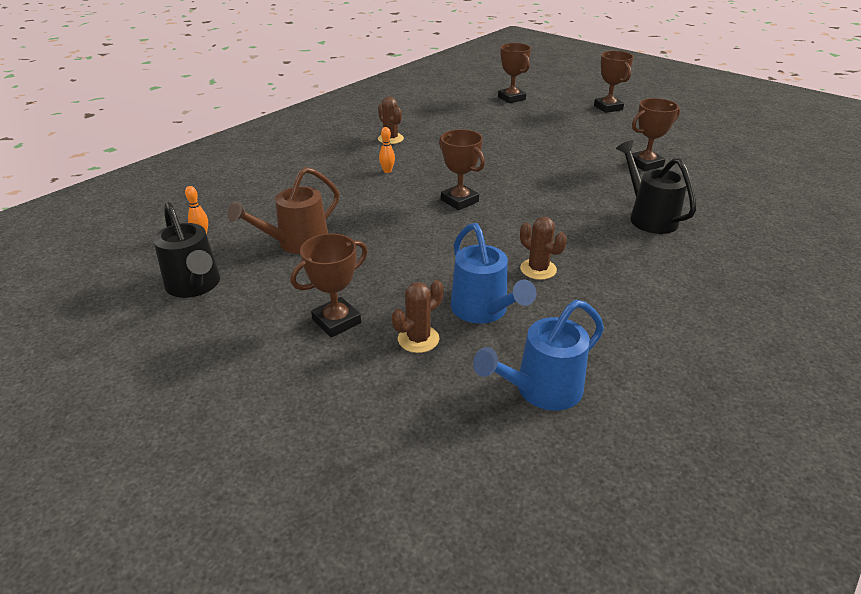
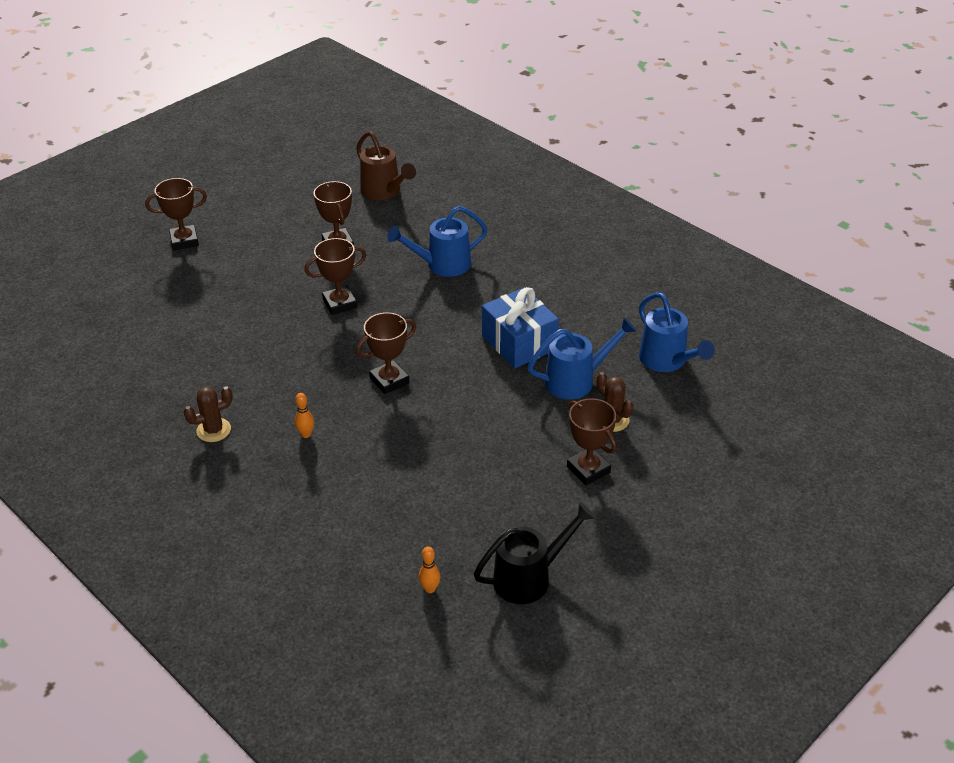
camera: 85 degrees left, 5 degrees up
(296, 243) = (458, 505): brown watering can -> brown watering can (384, 192)
(511, 98) = (120, 313): brown trophy -> brown trophy (340, 303)
(538, 269) = (519, 342): brown cactus -> blue gift
(648, 217) = (442, 265): black watering can -> blue watering can

